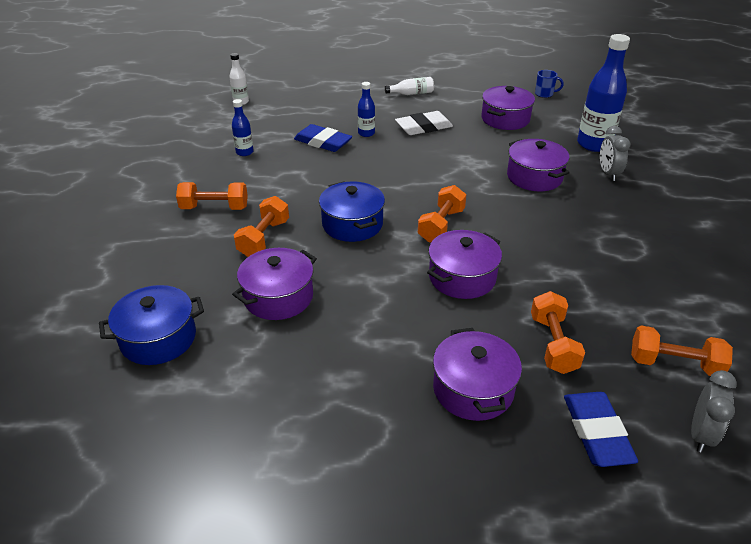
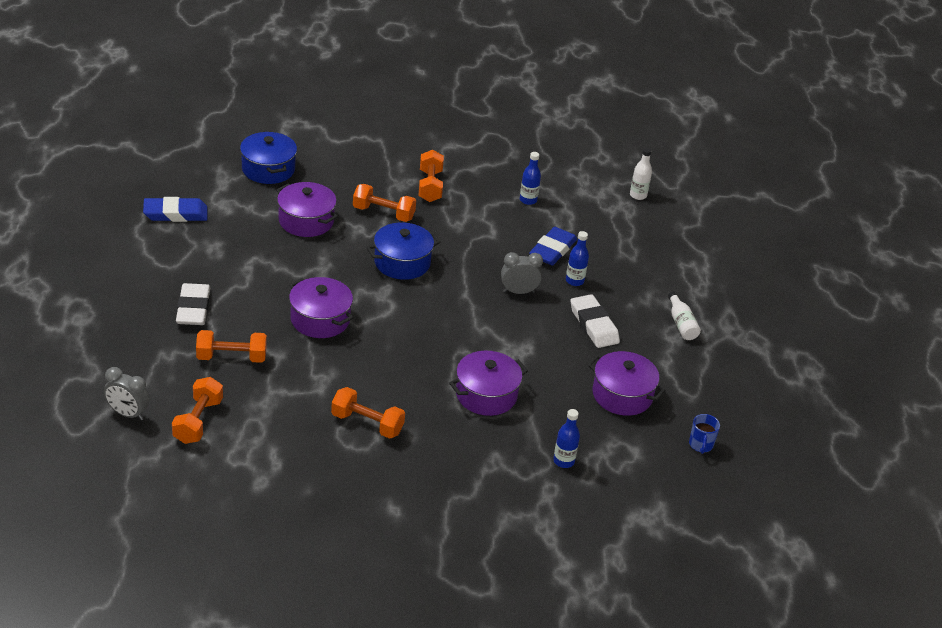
camera: 85 degrees right, 0 degrees up
(441, 225) = (398, 316): orange dumbbell -> orange dumbbell (367, 424)
(473, 389) = (193, 308): purple pot -> white eraser
(594, 144) = (563, 461): blue bottle -> blue bottle, size x0.50
(597, 432) = (142, 361): blue eraser -> blue eraser (175, 214)
(608, 173) = (495, 457): grey clock -> grey clock (518, 292)

